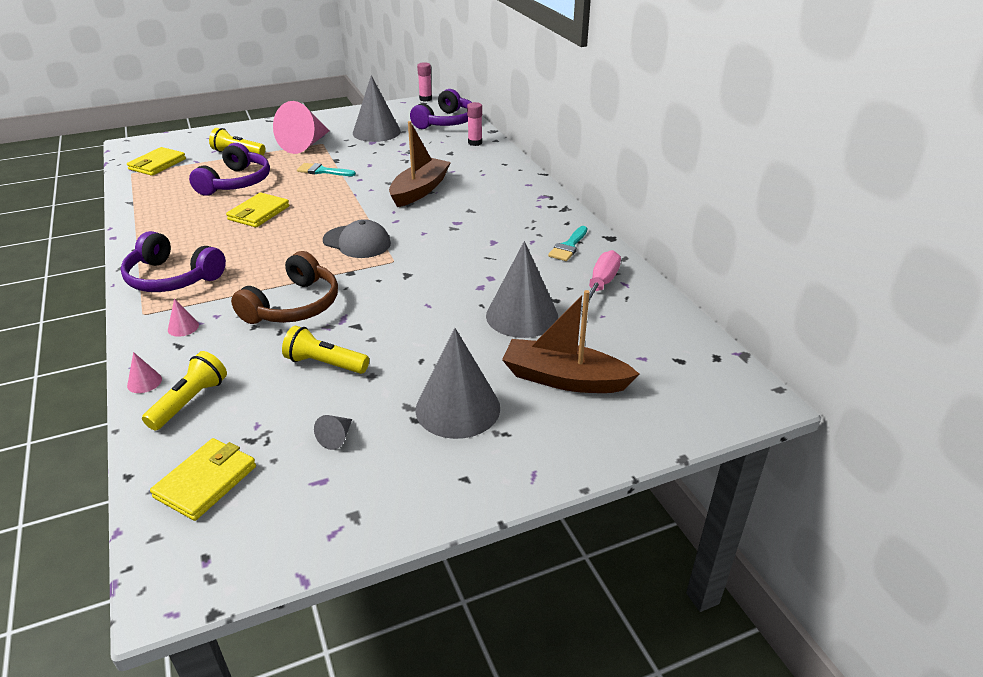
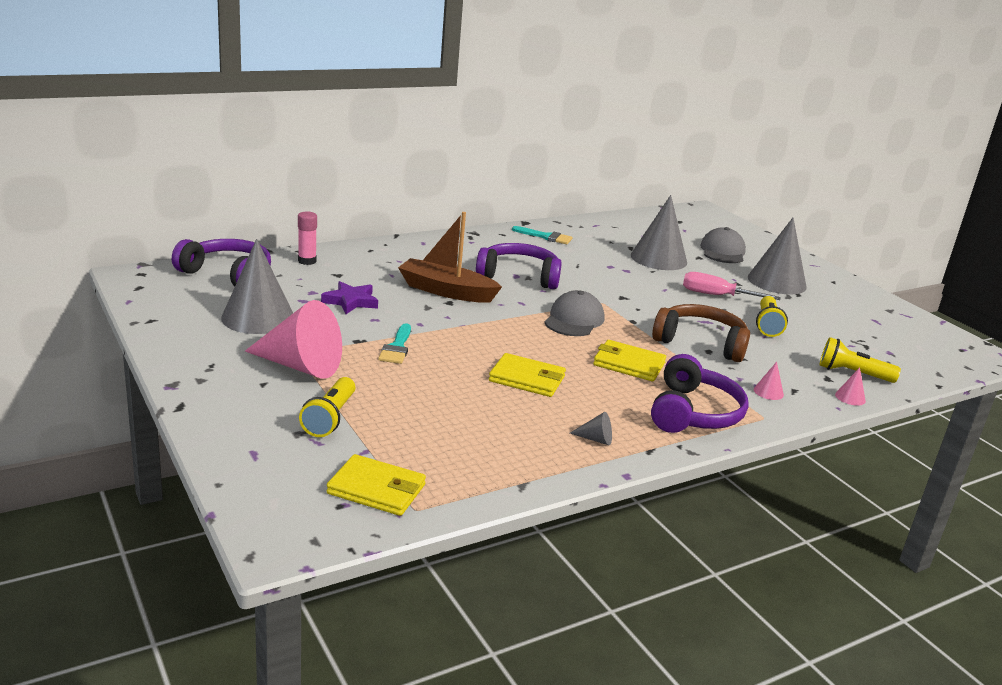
camera: 100 degrees left, 10 degrees down
(206, 481) = (913, 356): yellow wallet -> yellow wallet (629, 364)
(236, 182) = (440, 405): purple headphones -> purple headphones (519, 276)
(336, 437) = (836, 317): grey cone -> grey cone (595, 439)
(400, 157) = (351, 301): none -> purple star
(425, 99) = (123, 286): pink glue stick -> none
(564, 379) = (722, 251): brown boat -> grey cap
(600, 285) = (601, 232): pink screwdriver -> pink screwdriver (717, 296)

